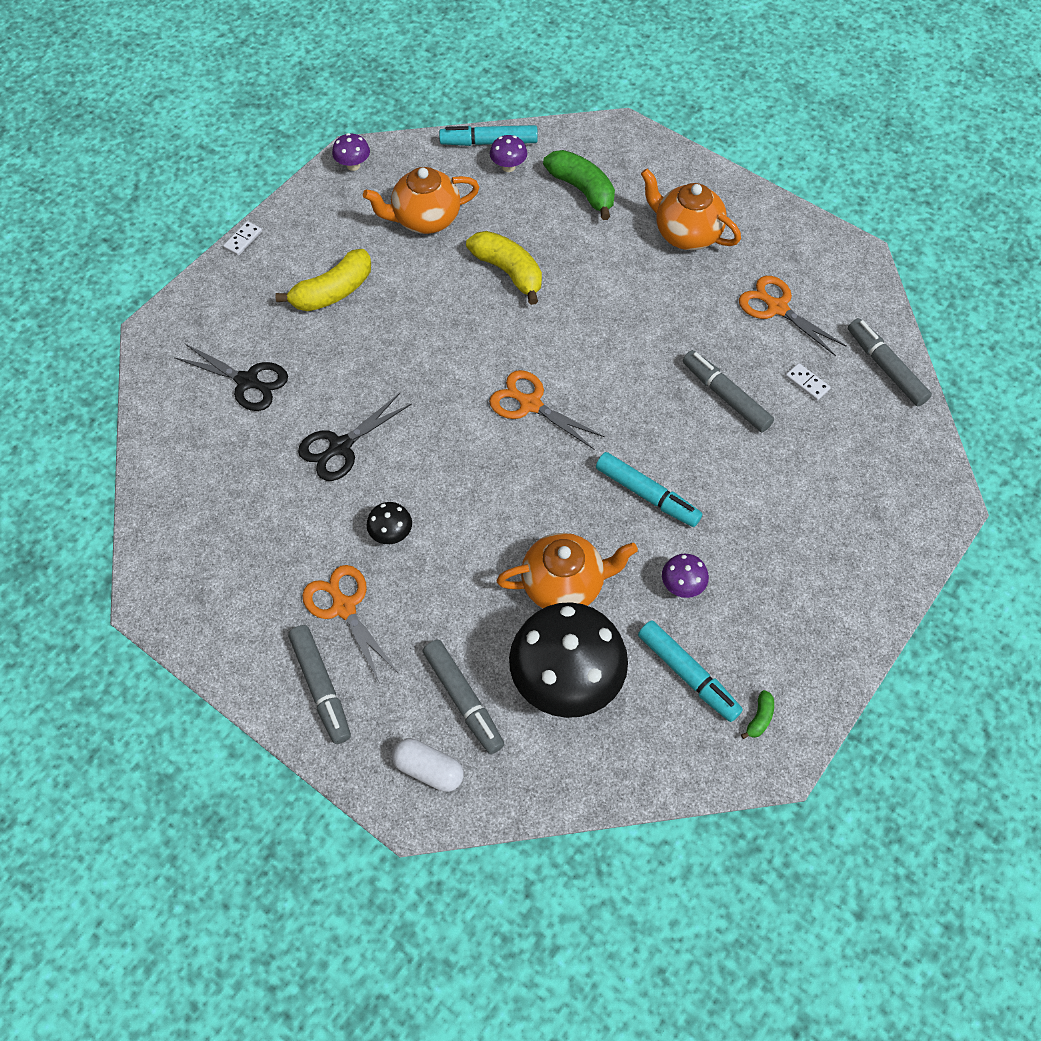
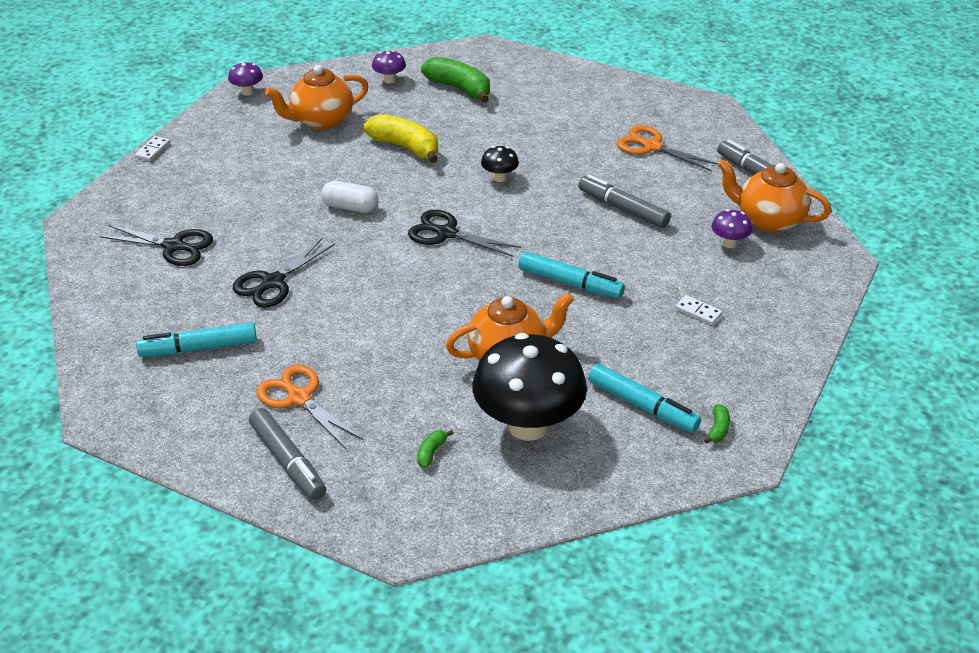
camera: 10 degrees left, 20 degrees down
(333, 292) = (245, 176): yellow banana -> none
(391, 534) = (335, 339): black mushroom -> black mushroom (499, 177)
(429, 769) = (409, 510): white capsule -> white capsule (350, 207)
(463, 700) = (431, 452): grey marker -> green banana
(489, 142) = (368, 66): turquoise marker -> turquoise marker (199, 348)
(530, 404) = (446, 233): orange scissors -> black scissors
(682, 586) = (619, 343): purple mushroom -> purple mushroom (729, 243)
(685, 234) = (558, 107): orange teapot -> orange teapot (768, 220)
(807, 383) = (692, 192): white domino -> white domino (698, 312)

